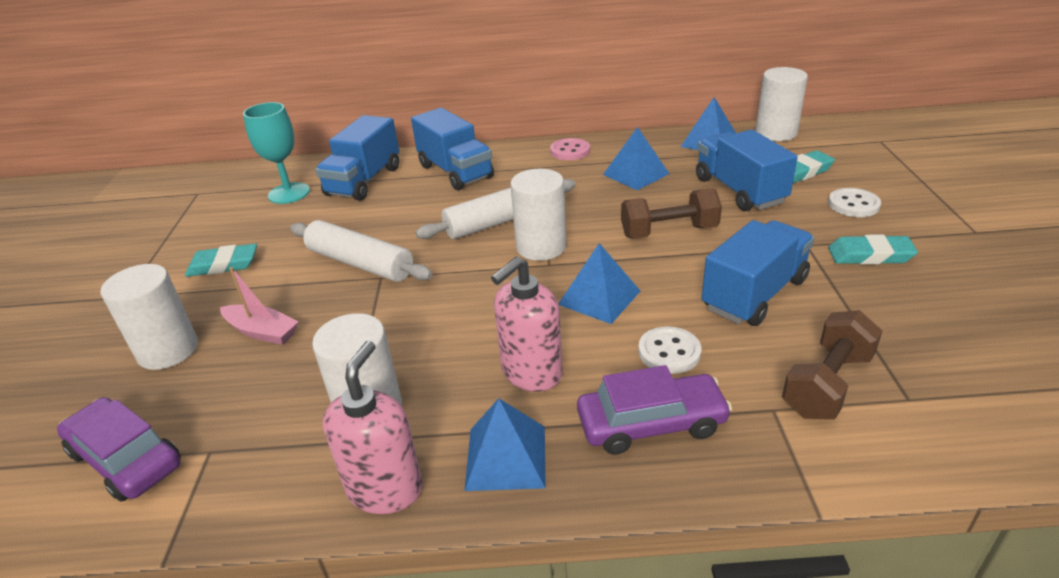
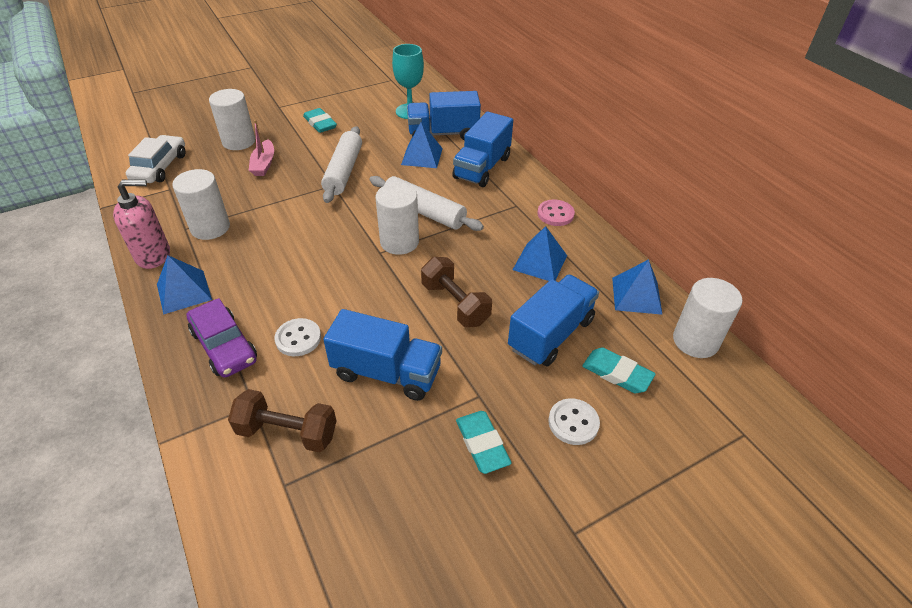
camera: 60 degrees right, 10 degrees up
(126, 459) = (160, 167): purple car -> white car
(531, 373) = (258, 279): pink soap dispenser -> none
(599, 297) = (348, 288): blue pyramid -> blue pyramid (422, 156)

